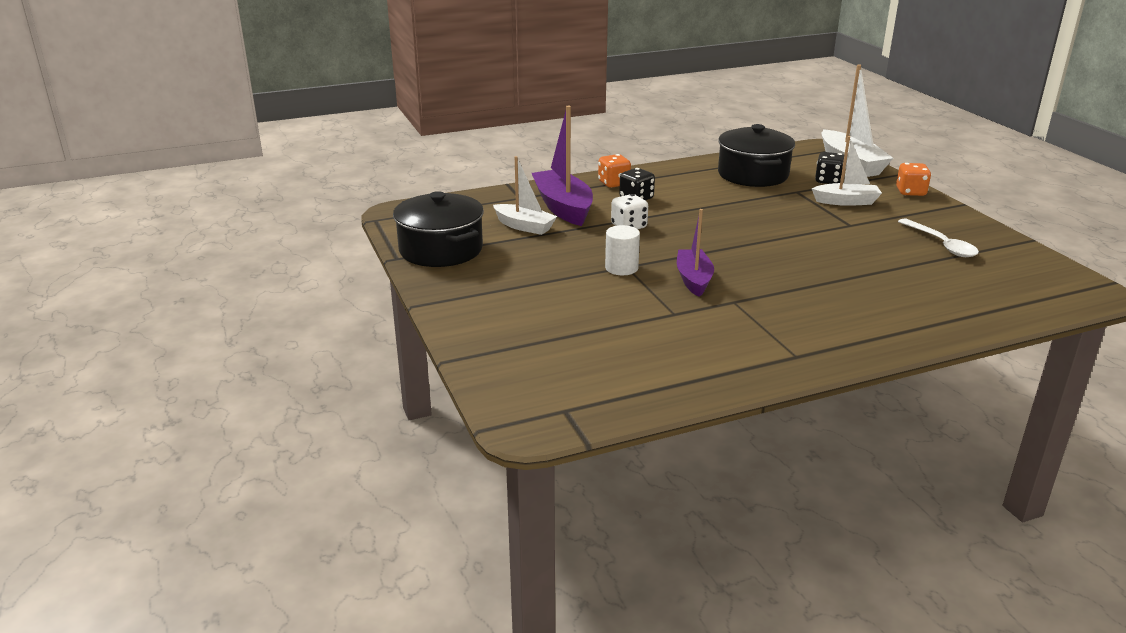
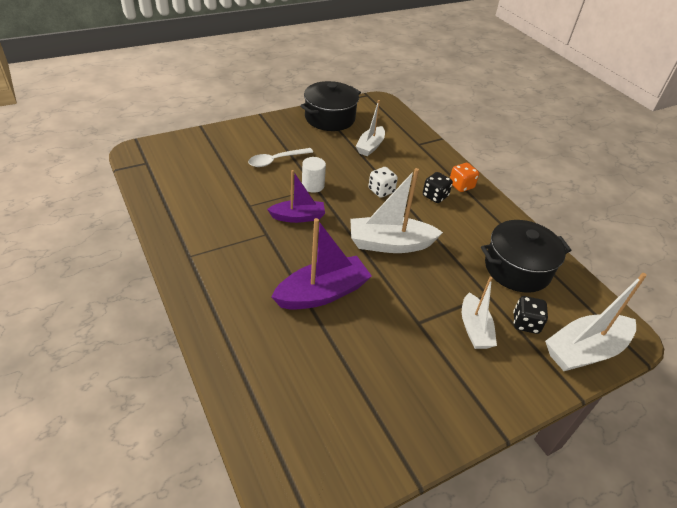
camera: 80 degrees right, 15 degrees up
(563, 207) = (406, 162): purple boat -> purple boat (322, 293)
(732, 229) = (390, 244): none -> white boat
(910, 192) = (522, 391): orange dice -> none
(941, 244) = (387, 387): white spoon -> white spoon (276, 160)

